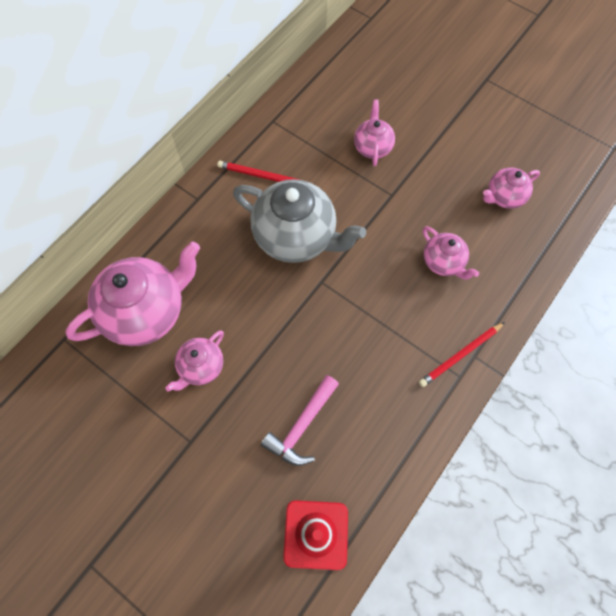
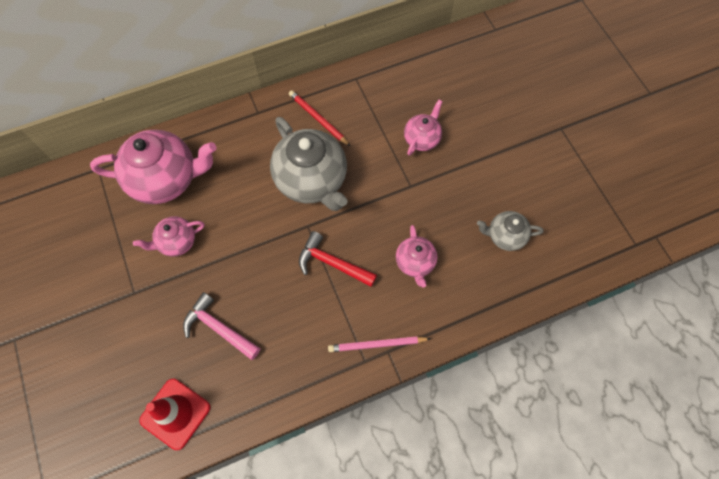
camera: 30 degrees right, 0 degrees up
(301, 426) = (218, 328): pink hammer -> pink hammer turned 60 degrees clockwise
(368, 304) = (332, 263): none -> red hammer
(460, 355) = (377, 345): red pencil -> pink pencil
(504, 197) = (505, 236): pink teapot -> grey teapot

